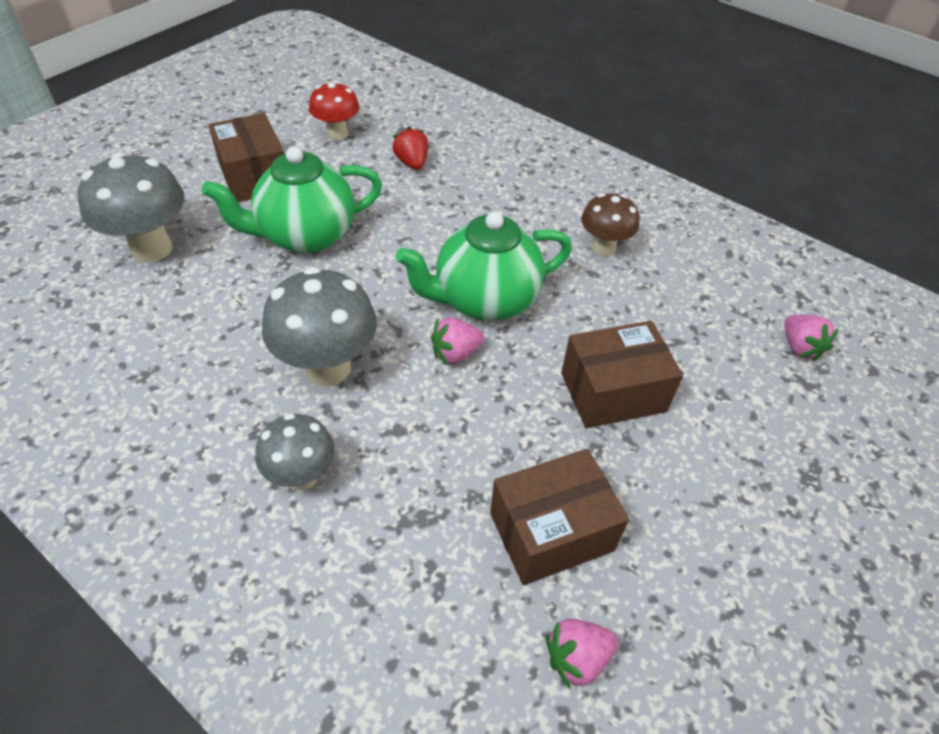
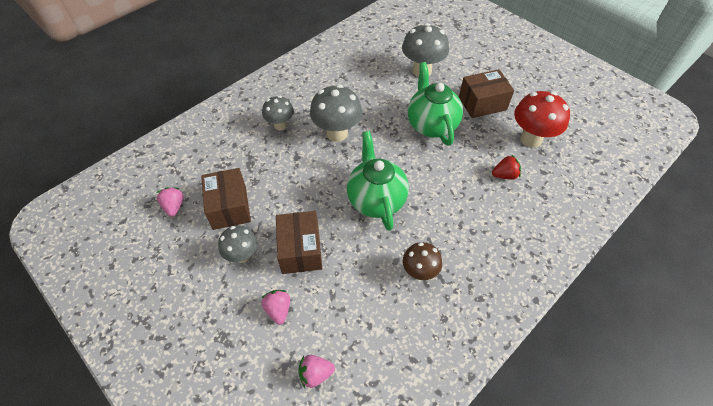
camera: 100 degrees right, 5 degrees up
(337, 134) = (531, 139): red mushroom -> red mushroom, size x1.60
(455, 353) = (338, 182): pink strawberry -> pink strawberry (278, 310)
(653, 481) = (242, 255): none -> grey mushroom

